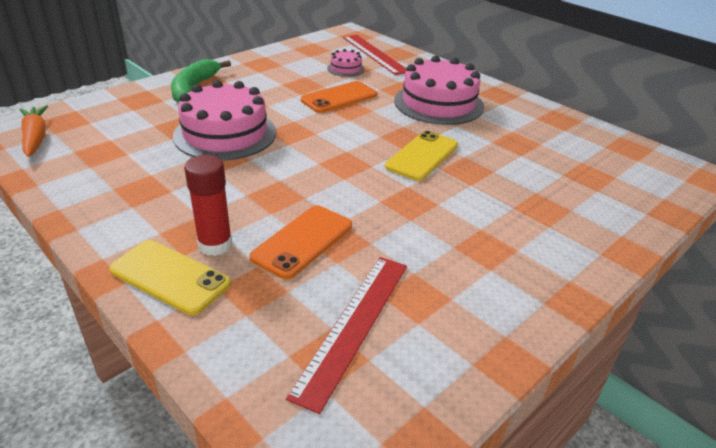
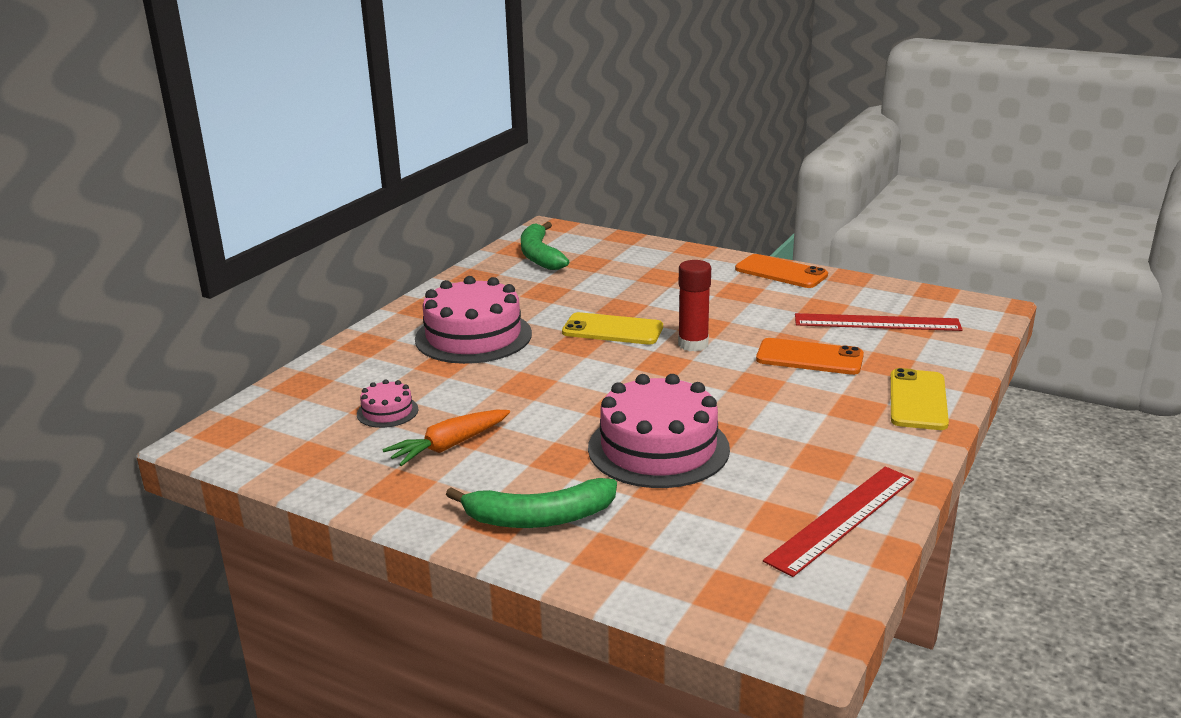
camera: 105 degrees left, 10 degrees down
(35, 138) = (798, 596): orange carrot -> orange carrot (449, 446)
(215, 245) = (858, 393): red glue stick -> red glue stick (693, 344)
(339, 98) = (496, 397): orange phone -> orange phone (781, 272)
(374, 54) = (313, 400): red ruler -> red ruler (842, 519)
(610, 154) = (539, 256): none -> green banana

